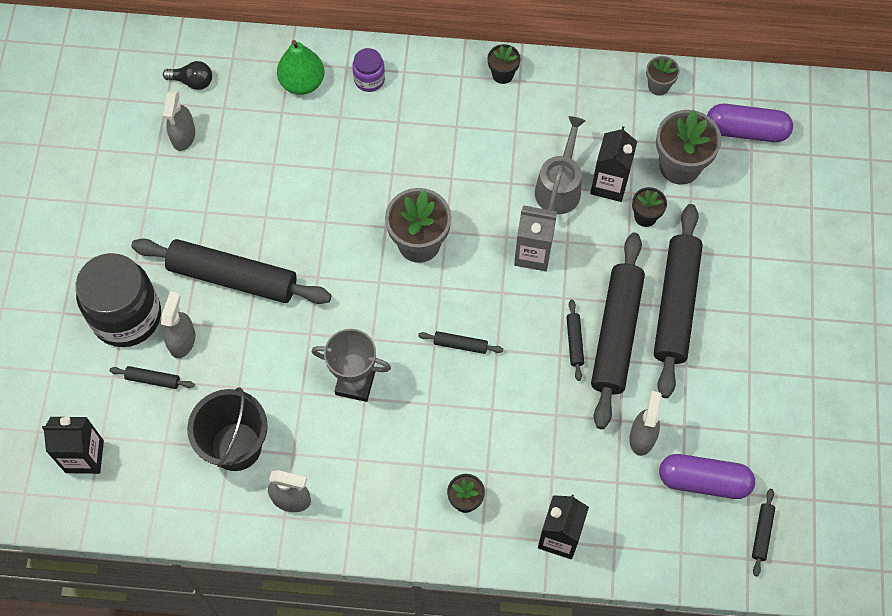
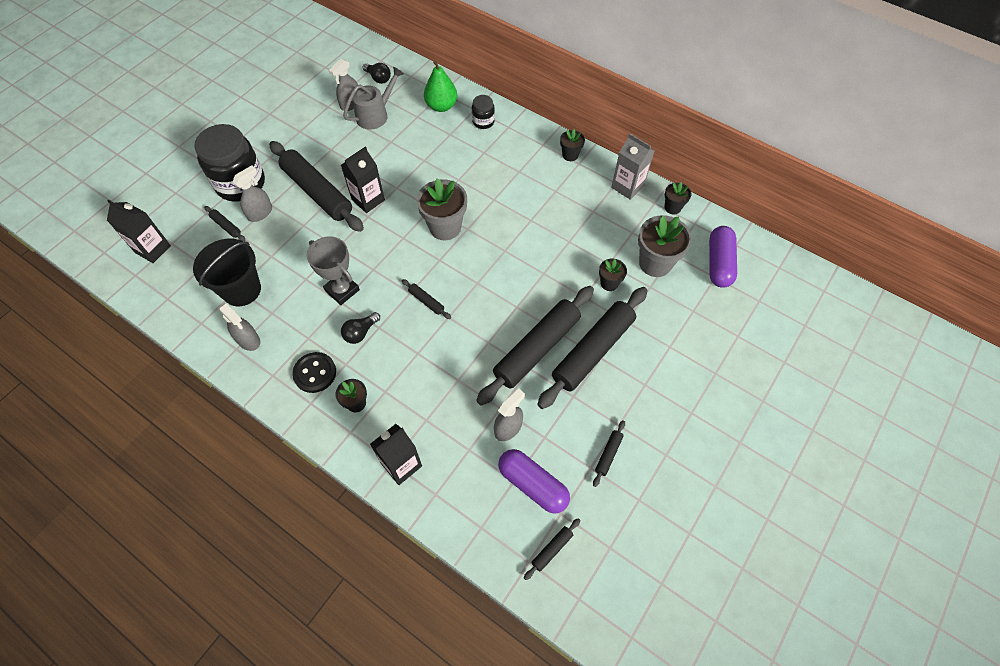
camera: 30 degrees right, 5 degrees down
(369, 79) = (483, 122): purple jar -> black jar
(396, 494) = (315, 373): none -> black button
(413, 421) = (360, 332): none -> black light bulb
(533, 254) = (515, 269): grey carton -> grey carton (627, 187)
(559, 187) = (561, 237): grey watering can -> grey watering can (375, 115)
(574, 342) = (504, 339): black rolling pin -> black rolling pin (608, 454)
(609, 184) = (597, 251): black carton -> black carton (368, 200)
(658, 86) = (672, 207): grey flower pot -> black flower pot
(746, 131) = (719, 263): purple capsule -> purple capsule turned 60 degrees clockwise

